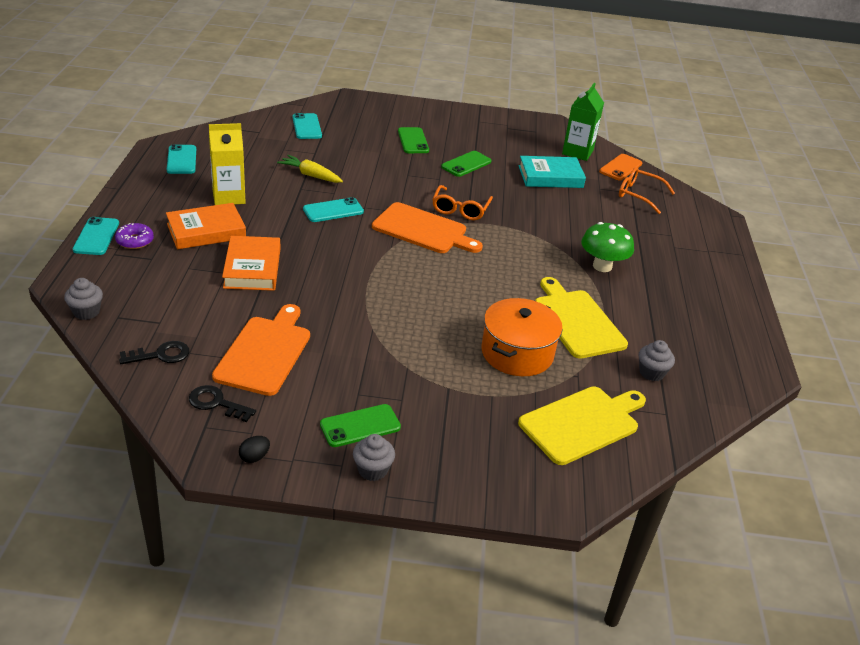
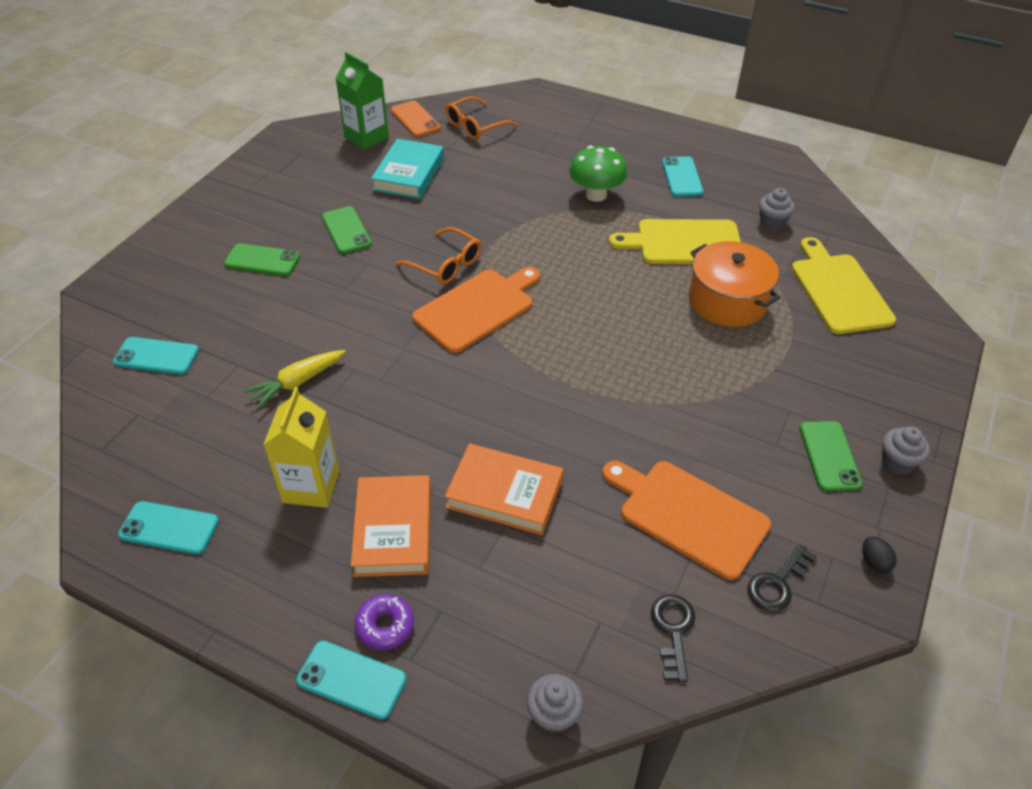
camera: 65 degrees left, 10 degrees up
(333, 210) = (398, 380): turquoise phone -> turquoise phone (682, 177)

